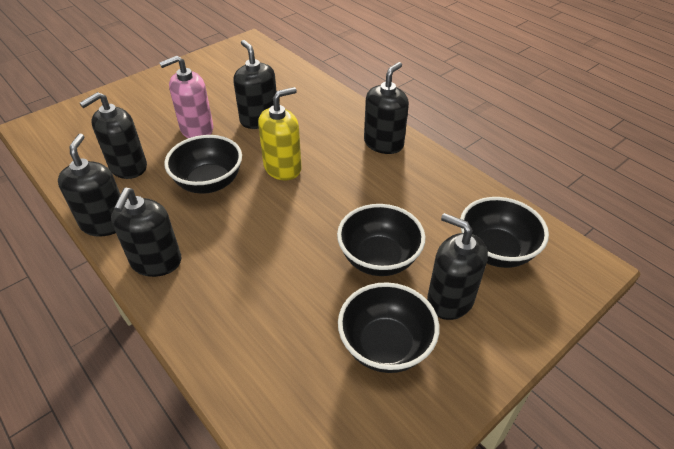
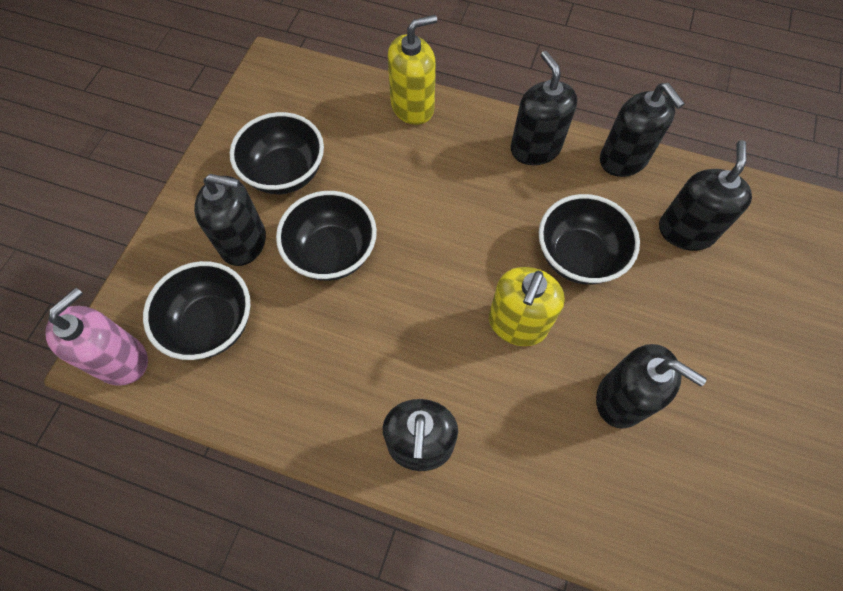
camera: 150 degrees right, 20 degrees up
(196, 129) = (680, 332): pink soap dispenser -> pink soap dispenser (121, 360)
(218, 355) = (412, 106): none -> yellow soap dispenser

